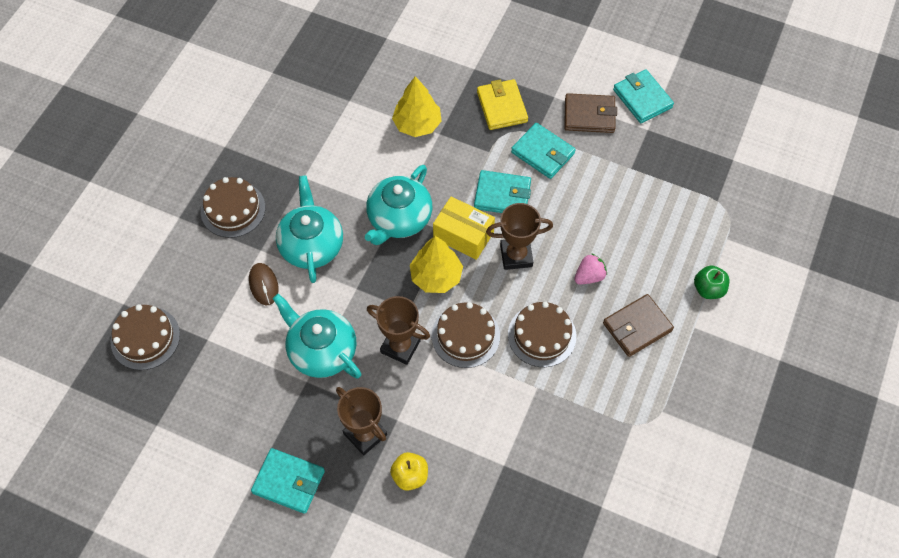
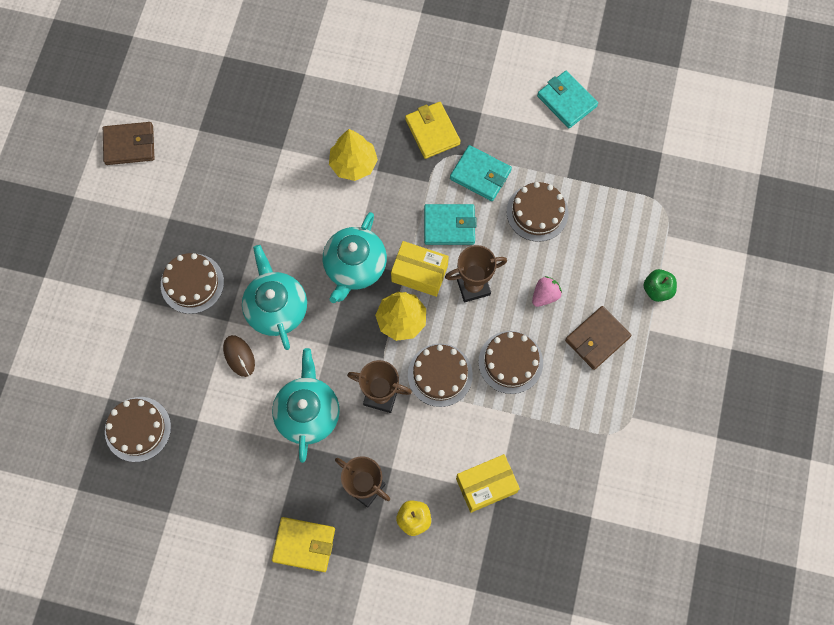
camera: 10 degrees left, 10 degrees up
(289, 482) = (304, 544): turquoise wallet -> yellow wallet
(321, 350) = (308, 412): turquoise teapot -> turquoise teapot turned 60 degrees clockwise
(493, 454) = (486, 485): none -> yellow box
(589, 115) = (518, 127): brown wallet -> brown wallet (129, 145)
(595, 196) = (537, 212): none -> brown cake

